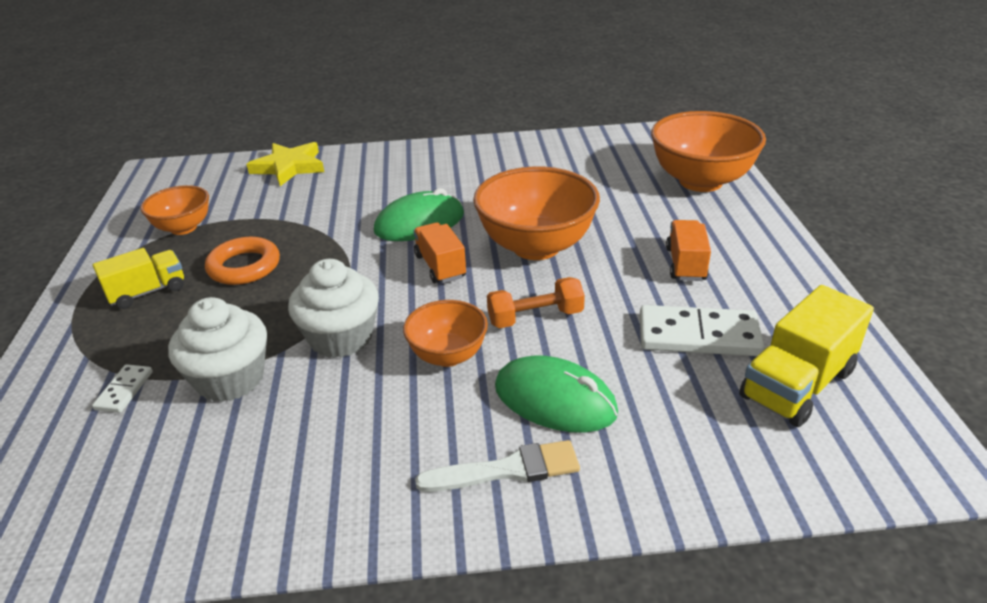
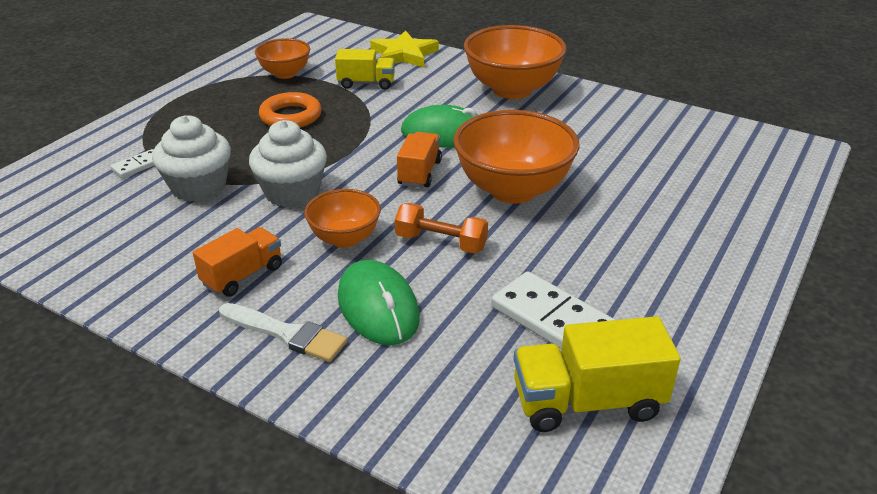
camera: 35 degrees right, 0 degrees up
(147, 292) = (217, 109): yellow truck -> yellow truck (366, 83)
(685, 264) = (624, 260): orange truck -> orange truck (243, 275)
(700, 181) = (743, 197): orange bowl -> orange bowl (512, 90)

